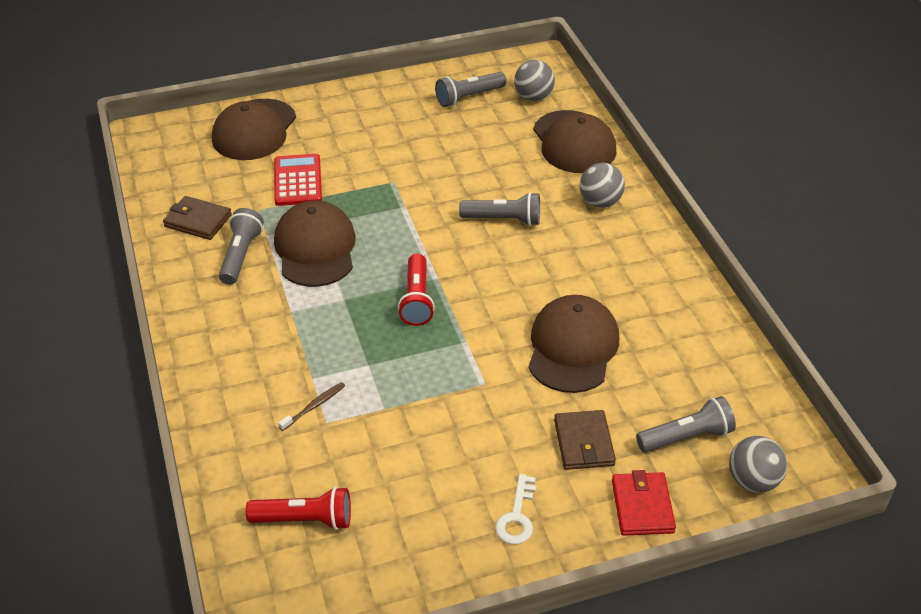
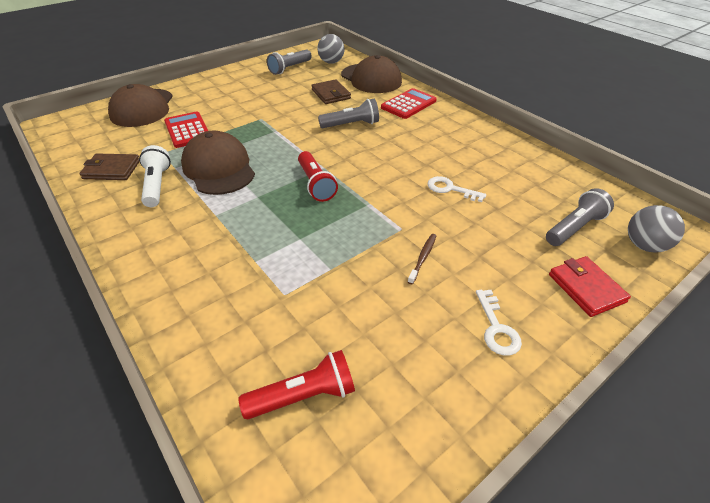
camera: 20 degrees left, 0 degrees up
(241, 255) = (157, 185): grey flashlight -> white flashlight
(314, 406) = (267, 284): brown toothbrush -> brown toothbrush (423, 258)
(572, 347) = (450, 189): brown cap -> white key
(584, 443) = (506, 252): brown wallet -> brown wallet (331, 94)
(600, 202) = (408, 104): grey ball -> red calculator

